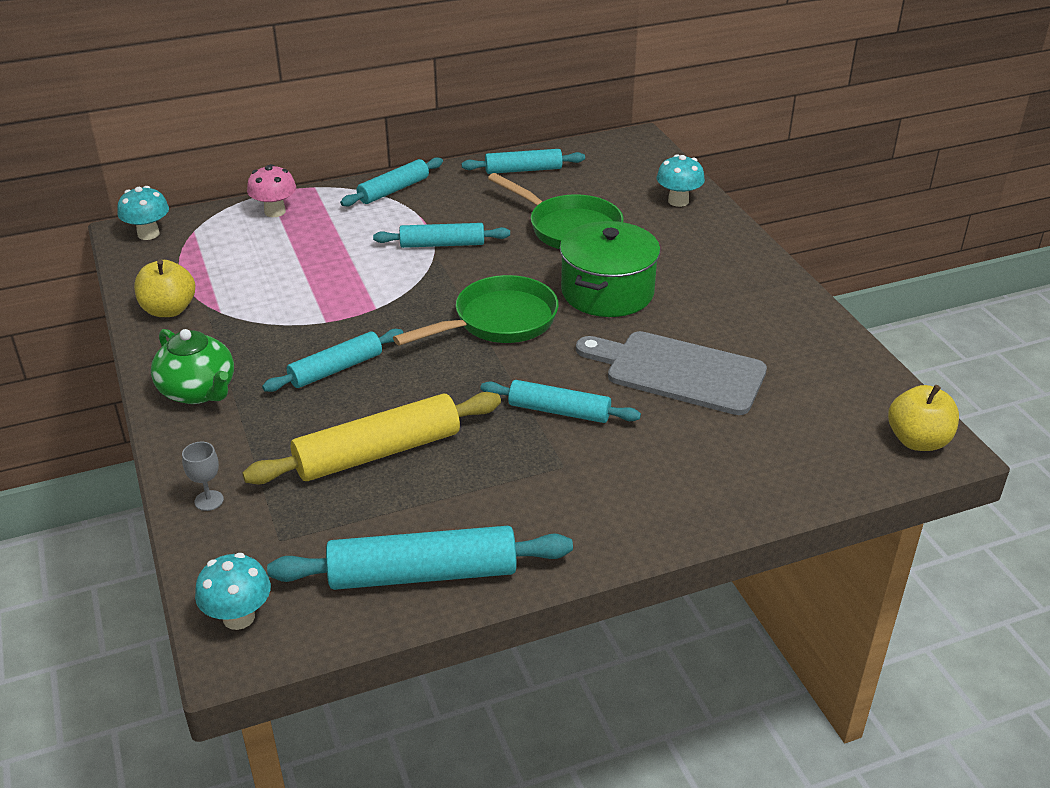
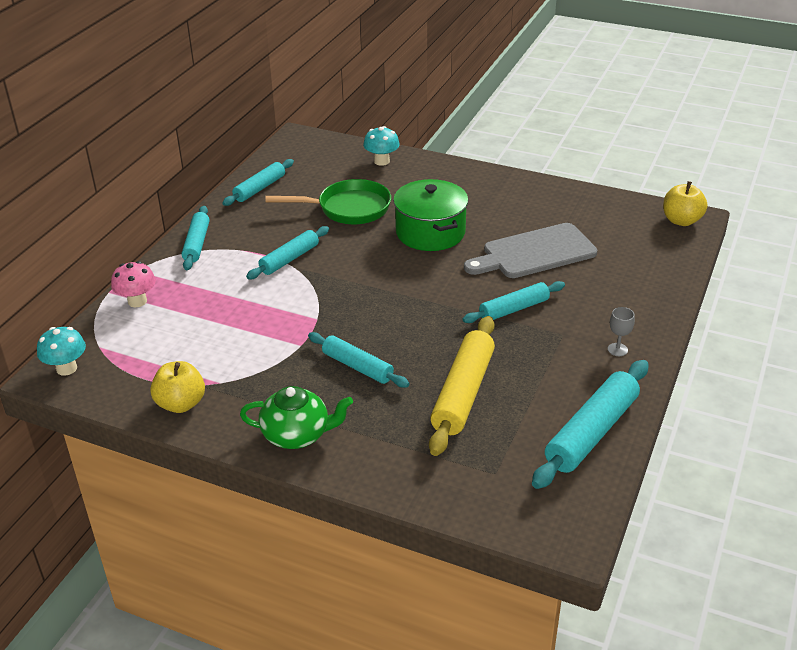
camera: 45 degrees left, 0 degrees up
(209, 500) = (419, 485): grey goblet -> grey goblet (617, 349)
(239, 617) = (546, 524): turquoise mushroom -> none
(336, 369) = (357, 367): turquoise rolling pin -> turquoise rolling pin turned 60 degrees counterclockwise
(498, 321) = (401, 283): green pan -> none

